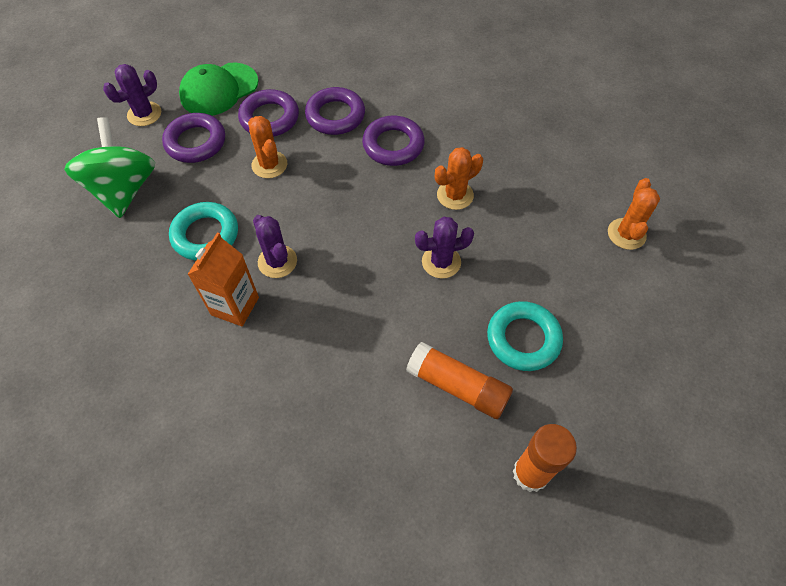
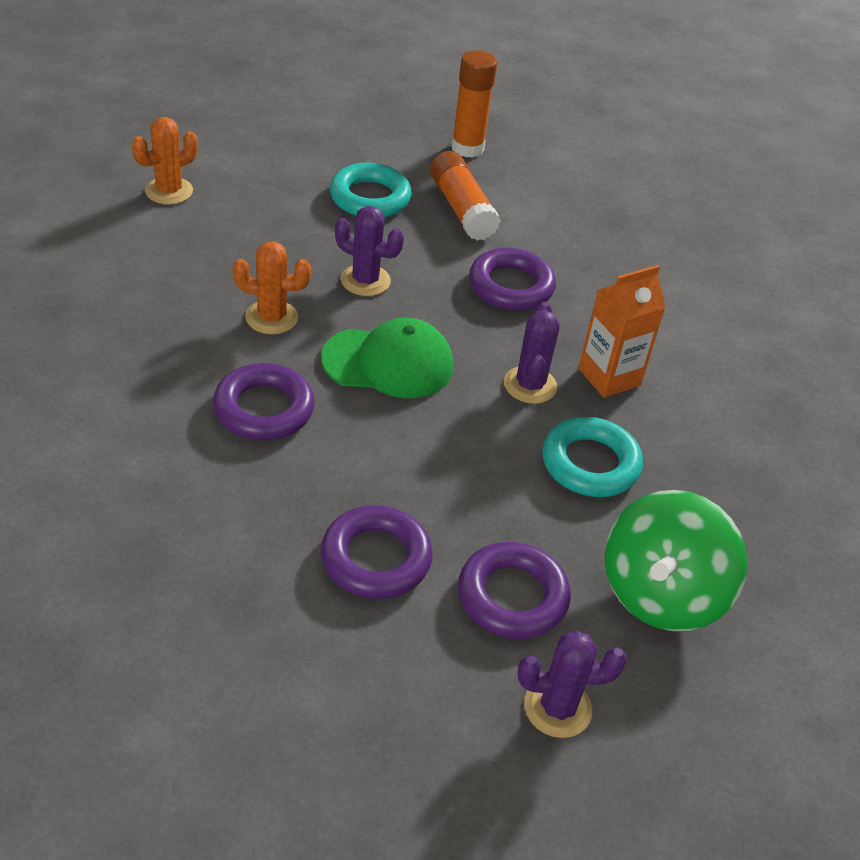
camera: 145 degrees left, 15 degrees down
(219, 90) = (405, 666): green cap -> green cap (388, 363)
(269, 165) = (440, 492): orange cactus -> none
(335, 115) = (285, 496): purple ring -> purple ring (511, 286)

